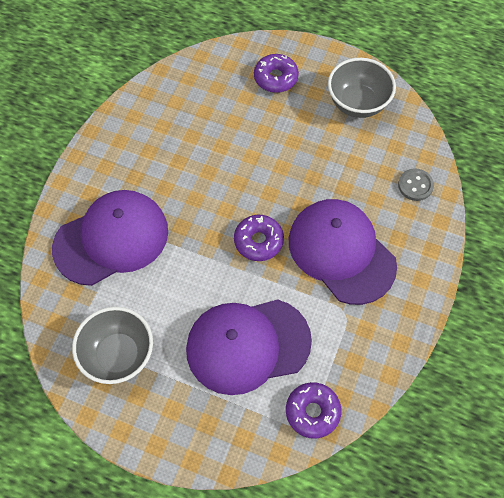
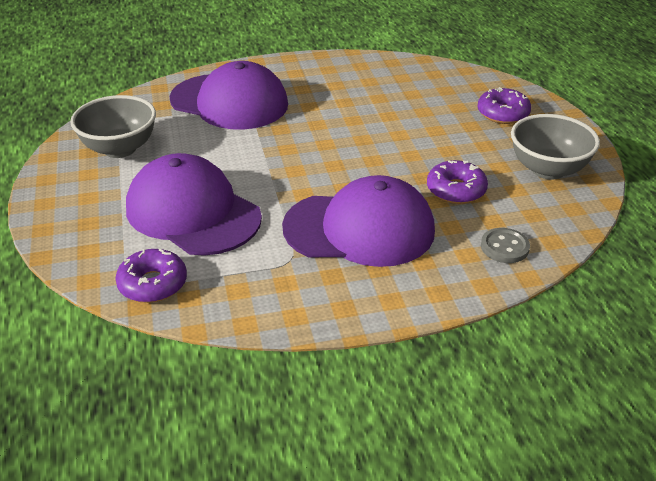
camera: 55 degrees right, 25 degrees down
(258, 241) = (313, 174): purple donut -> purple donut (456, 190)
(341, 252) = (359, 229): purple cap -> purple cap turned 75 degrees clockwise

